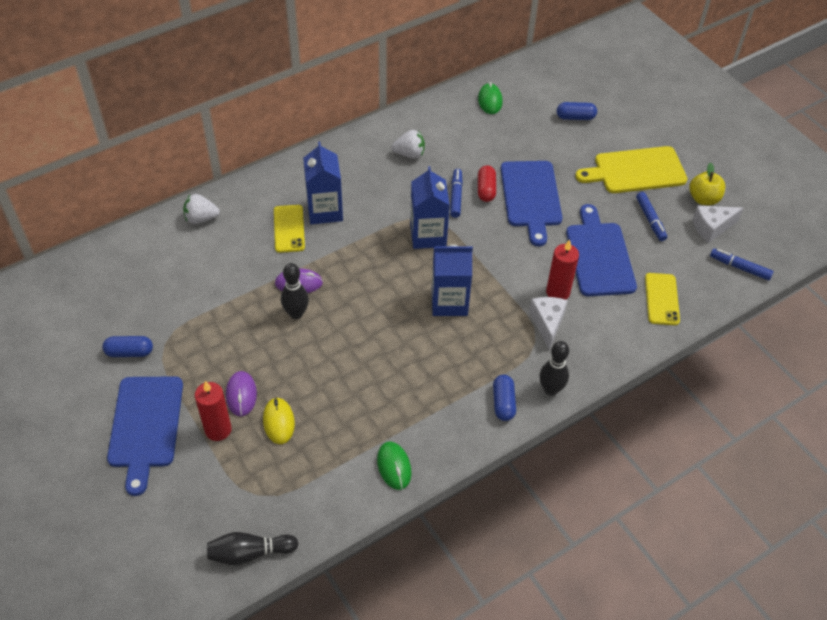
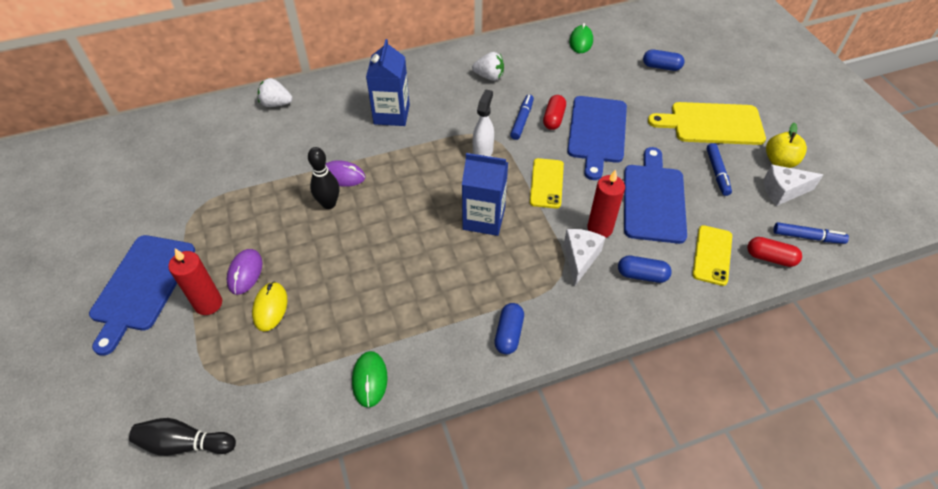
camera: 15 degrees right, 0 degrees up
(129, 352) = (159, 212): blue capsule -> blue capsule (642, 275)
(289, 229) = (352, 125): yellow phone -> yellow phone (546, 183)
(428, 235) = (483, 152): blue carton -> white spray bottle
(550, 389) = (564, 329): black bowling pin -> none
(711, 292) = (770, 258): none -> red capsule
(739, 267) = (807, 237): blue marker -> blue marker turned 150 degrees clockwise

